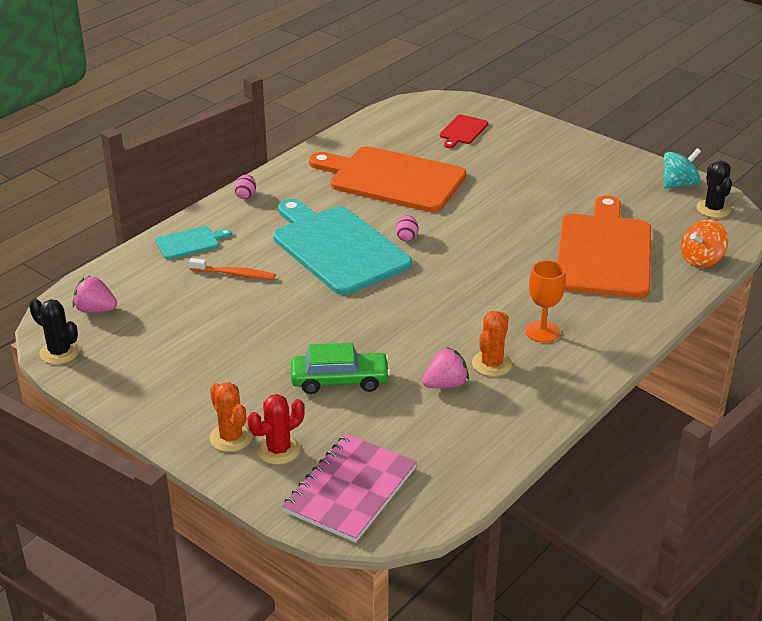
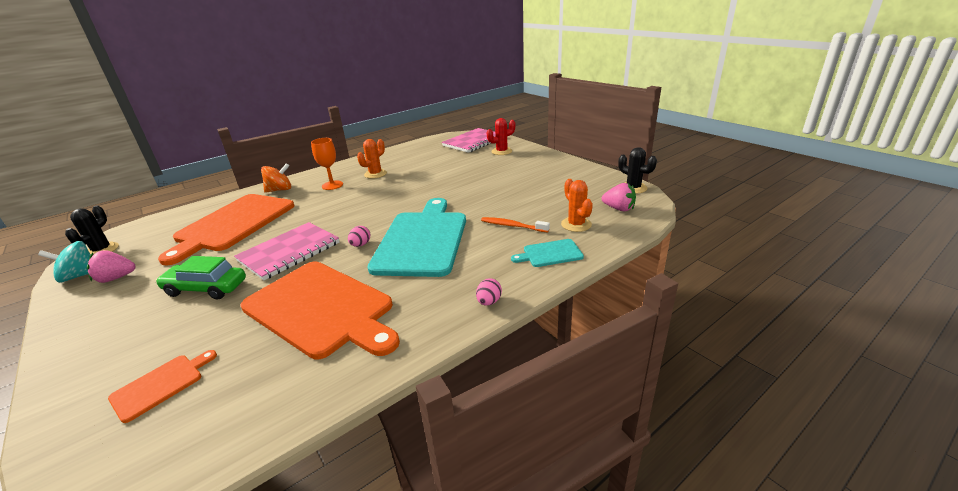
camera: 165 degrees left, 5 degrees down
(231, 437) = (524, 155): orange cactus -> orange cactus (576, 224)
(337, 248) = (422, 240): turquoise cutting board -> turquoise cutting board turned 150 degrees counterclockwise
(340, 381) = (461, 171): green car -> green car (206, 288)
(445, 384) = (407, 168): pink strawberry -> pink strawberry (116, 278)
(463, 131) = (160, 385): red cutting board -> orange cutting board
(482, 223) = (289, 252): none -> pink notebook
(701, 259) = (181, 216): orange spinning top -> orange spinning top (280, 190)

